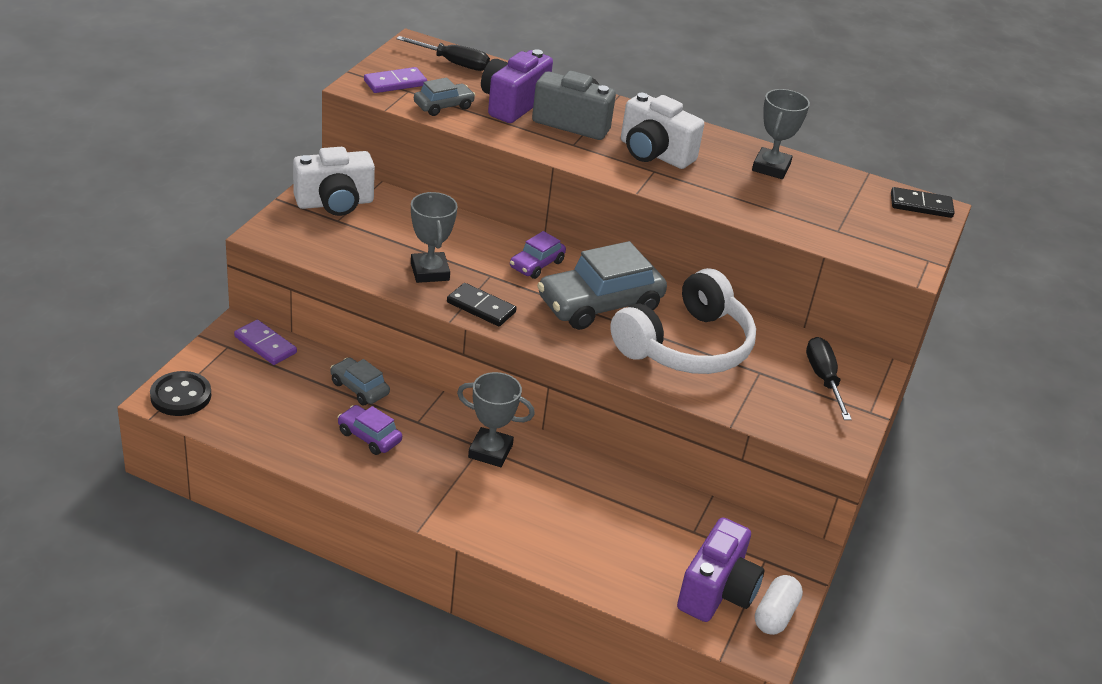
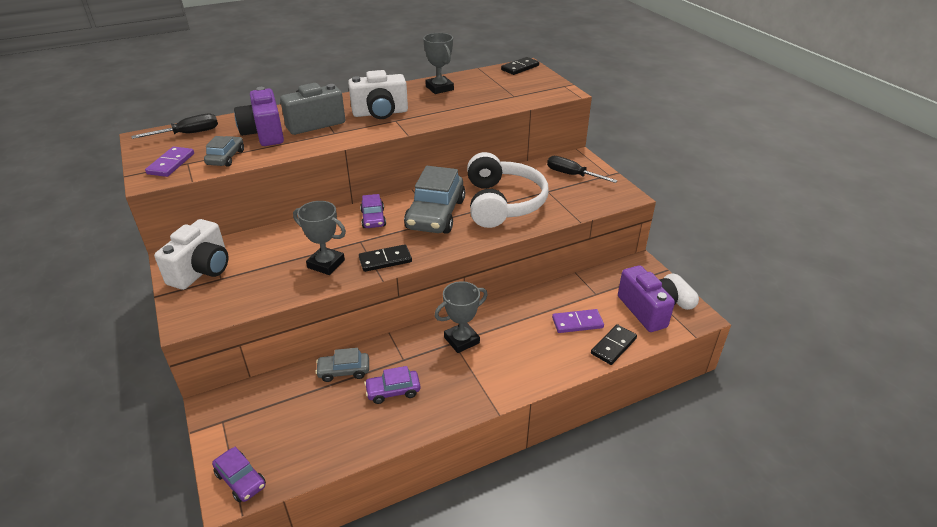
camera: 45 degrees left, 0 degrees up
(181, 396) = (241, 480): black button -> purple car
(265, 345) = (246, 398): purple domino -> purple domino (577, 323)
(618, 584) = (613, 346): none -> black domino

